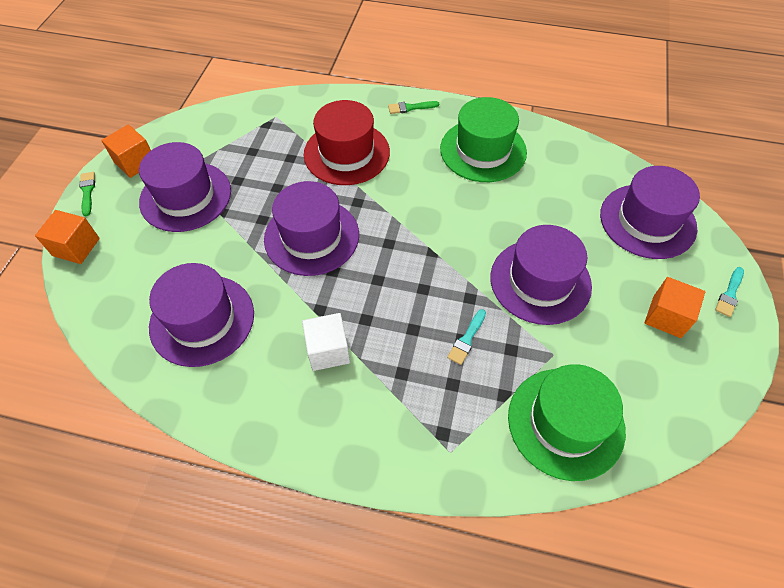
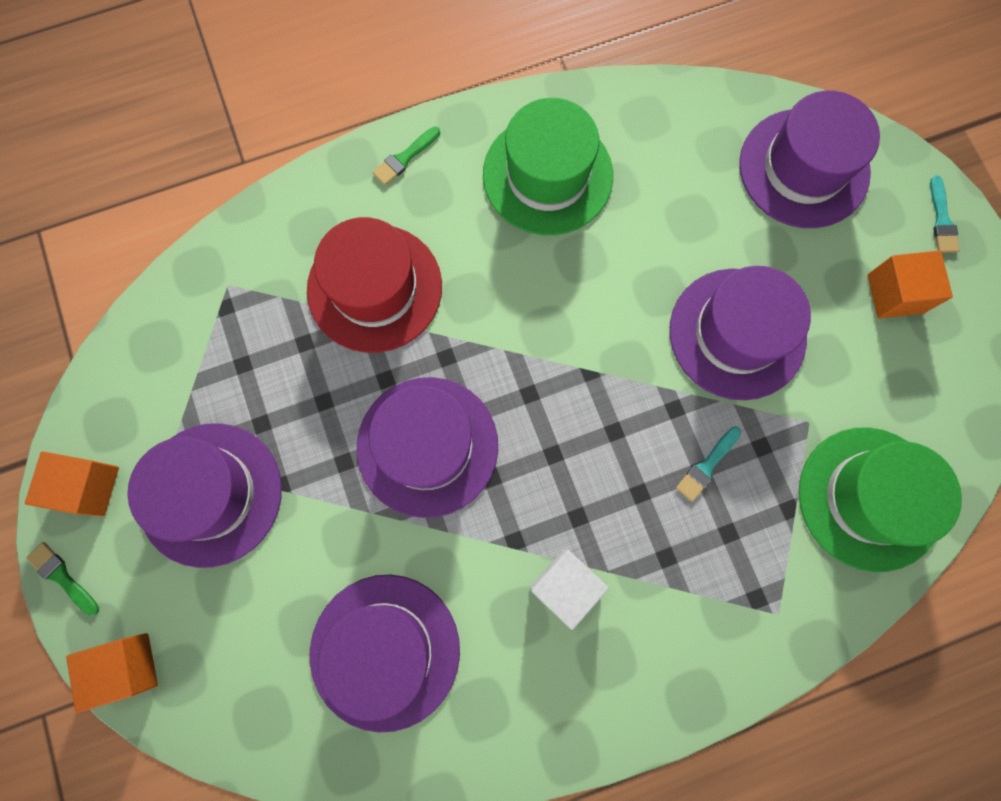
camera: 35 degrees left, 20 degrees up
(467, 339) = (707, 466): turquoise brush -> turquoise brush turned 45 degrees clockwise

